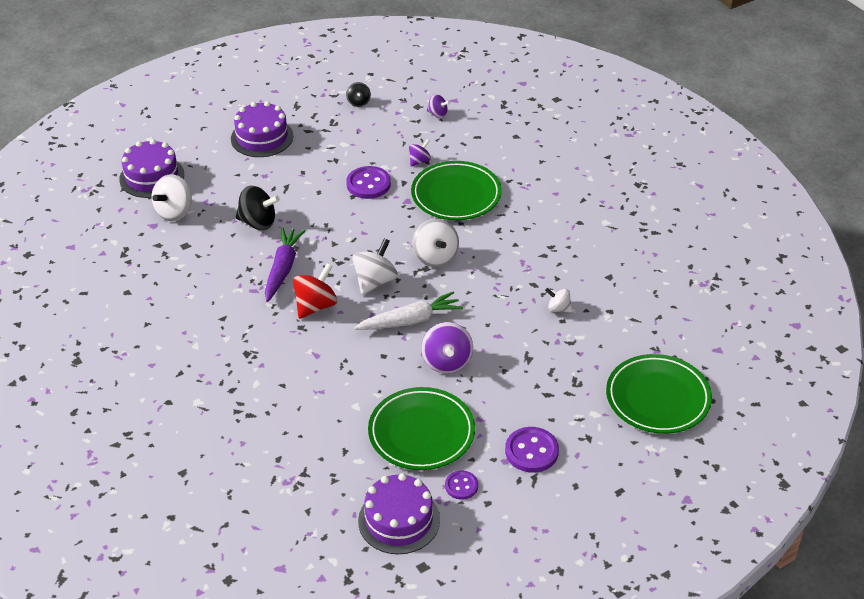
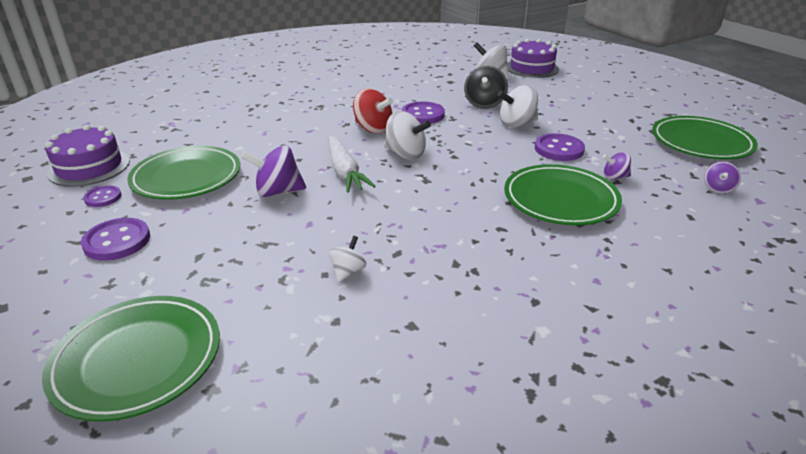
camera: 90 degrees right, 10 degrees down
(262, 137) = (607, 101): purple cake -> none
(282, 269) = (423, 115): purple carrot -> purple button
(358, 102) = (701, 143): black spinning top -> green plate
(419, 161) = (614, 177): purple spinning top -> purple spinning top turned 135 degrees clockwise
(435, 257) = (444, 186): white spinning top -> white spinning top (516, 124)

